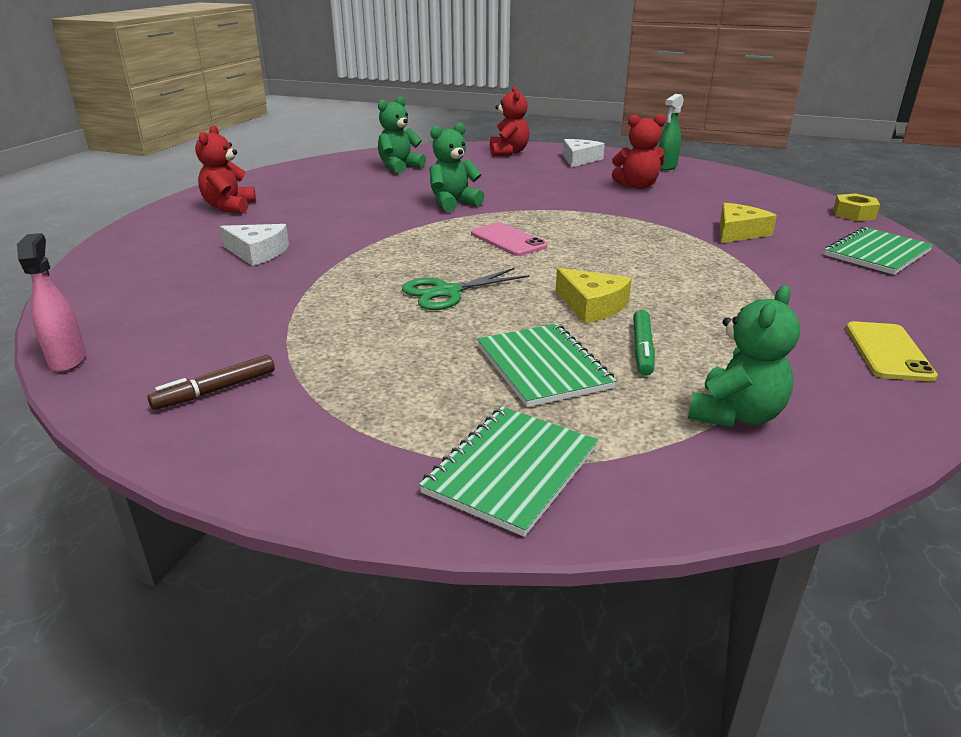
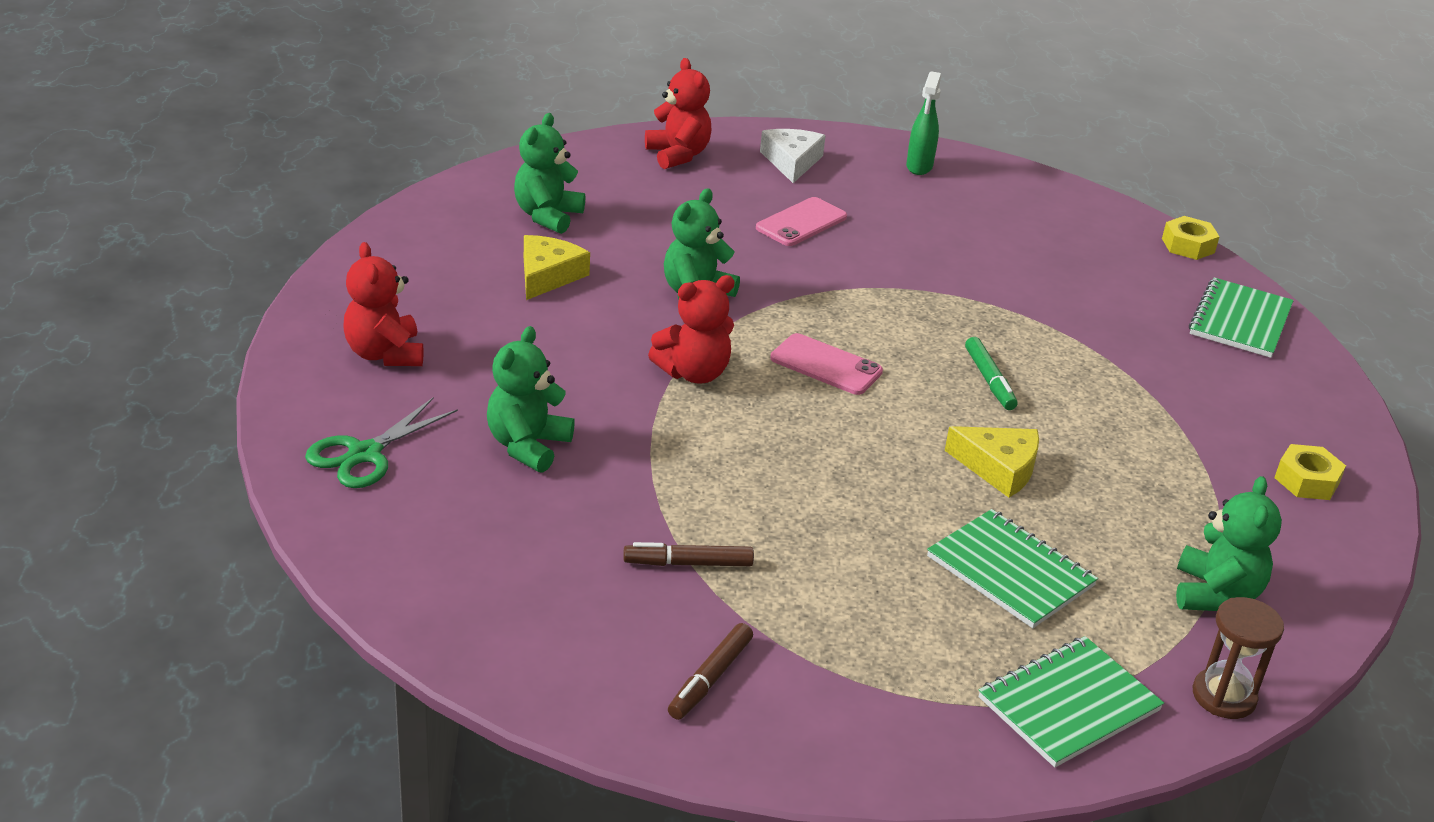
camera: 25 degrees left, 5 degrees up
(68, 360) = (495, 676): pink spray bottle -> none
(257, 252) = (527, 446): white cheese -> green teddy bear
(286, 322) = (688, 563): none -> brown marker
(447, 292) = (828, 476): green scissors -> green scissors (365, 454)
(511, 470) = (1068, 704): green notebook -> green notebook turned 45 degrees clockwise
(559, 181) = (801, 222): none -> pink phone
(637, 186) = (908, 219): red teddy bear -> red teddy bear (694, 373)
(642, 349) = (1088, 525): green marker -> green marker (989, 380)
(687, 498) = (1224, 696): none -> brown hourglass
(739, 232) = (1080, 304): yellow cheese -> yellow cheese (548, 275)
(888, 351) = (1306, 481): yellow phone -> yellow nut

